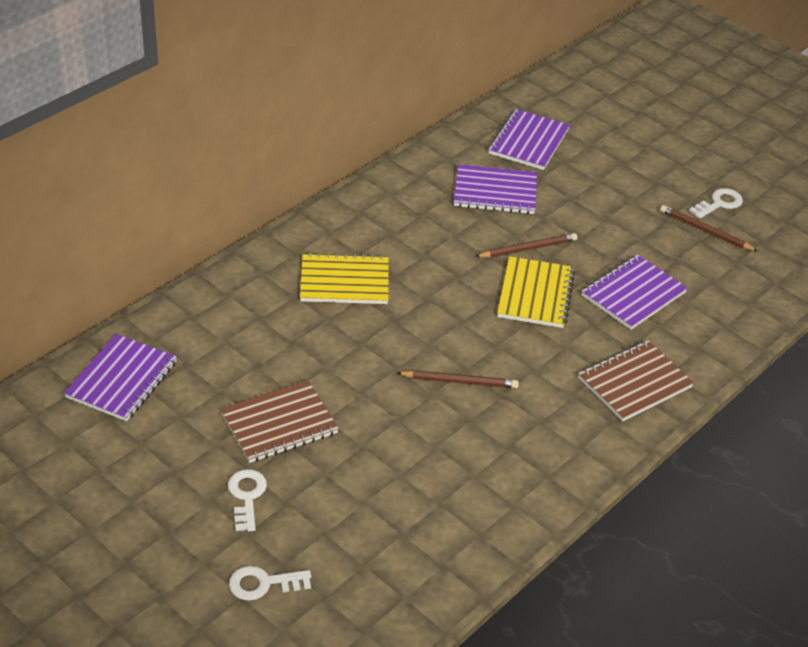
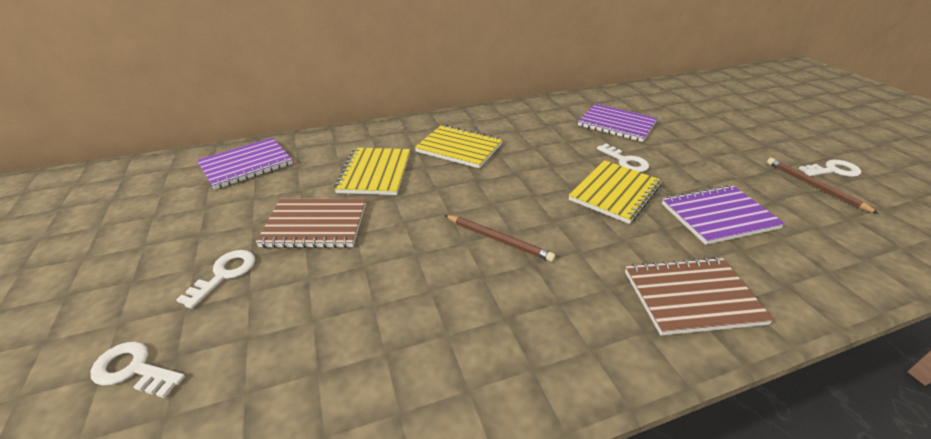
camera: 30 degrees right, 5 degrees down
(280, 344) = (375, 173): none -> yellow notebook
(528, 142) = (659, 104): purple notebook -> none
(528, 248) = (625, 161): brown pencil -> white key

